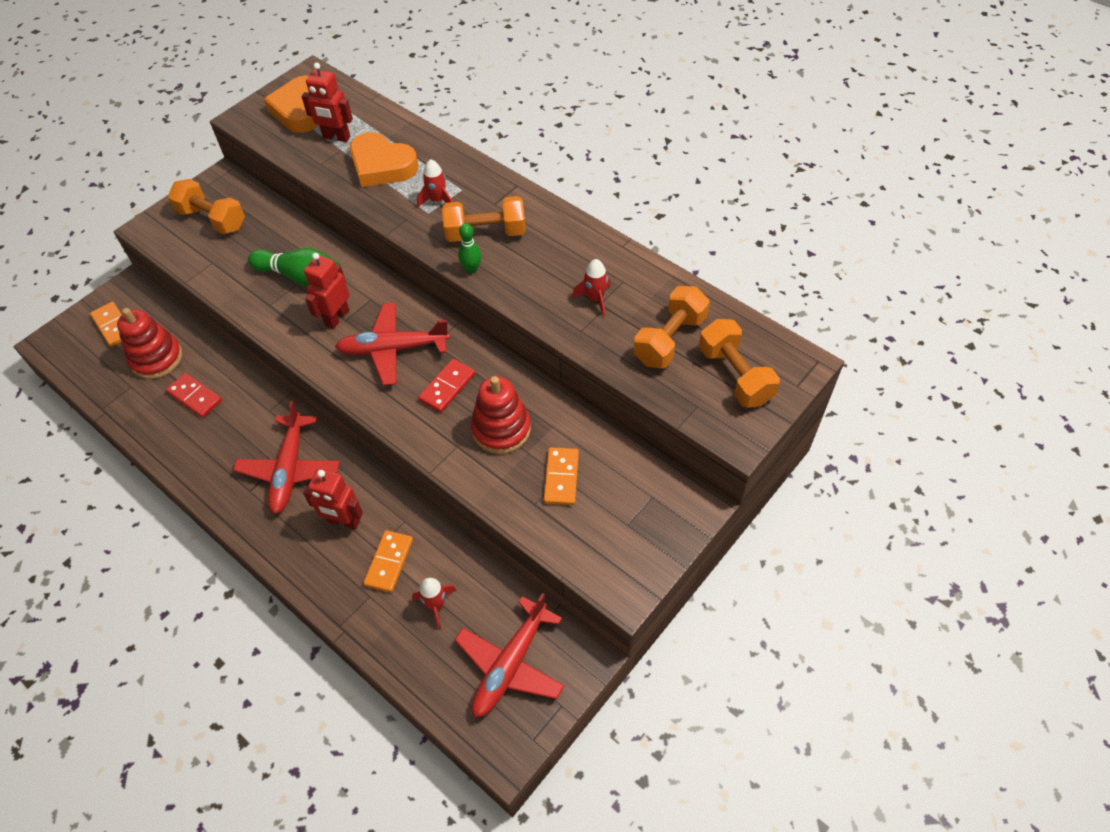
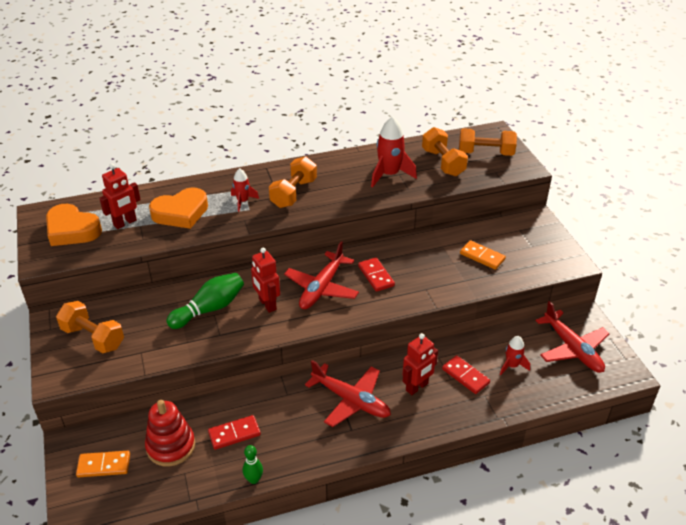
camera: 60 degrees left, 15 degrees down
(212, 219) = (93, 337): orange dumbbell -> orange dumbbell turned 60 degrees clockwise
(389, 562) = (465, 376): orange domino -> red domino
(471, 269) = (318, 209): green bowling pin -> green bowling pin (254, 479)
(501, 429) = (428, 266): red stacking toy -> none
(595, 299) = (389, 175): red rocket -> red rocket, size x1.72

